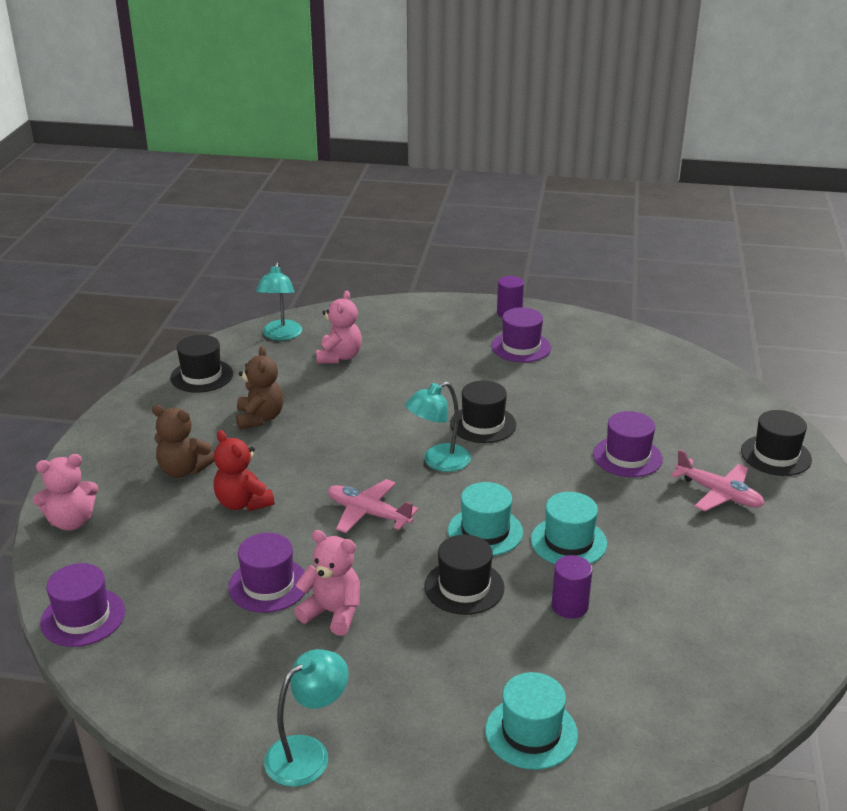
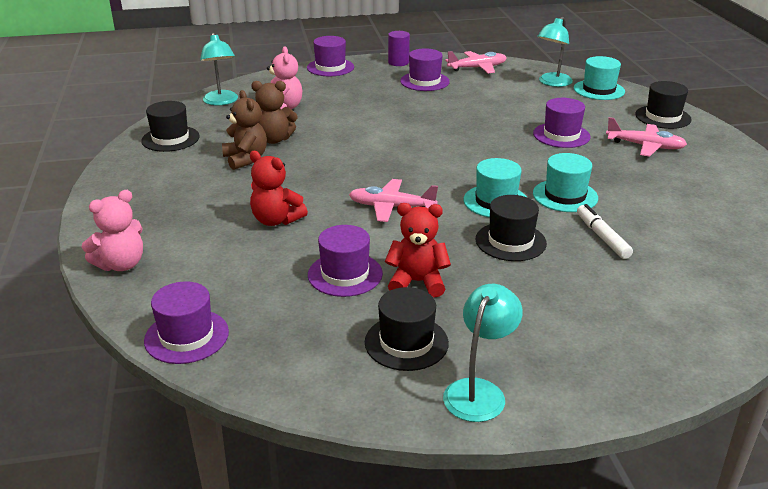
camera: 20 degrees left, 0 degrees up
(183, 470) = (203, 207): brown teddy bear -> brown teddy bear (274, 139)
(333, 613) = (417, 282): pink teddy bear -> red teddy bear
(427, 307) = (330, 67): none -> purple hat
(438, 462) = (420, 163): turquoise lamp -> turquoise lamp (552, 83)
(483, 424) = (435, 133): black hat -> black hat (406, 342)
(531, 732) = (647, 329): turquoise hat -> turquoise hat (599, 90)
(570, 606) = (602, 237): purple cylinder -> white marker
(598, 338) = (477, 68): none -> pink plane

